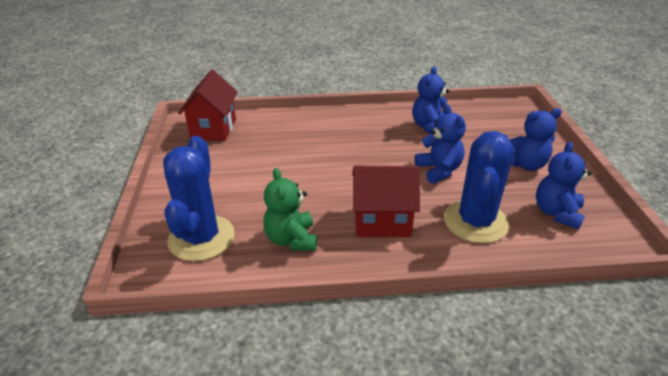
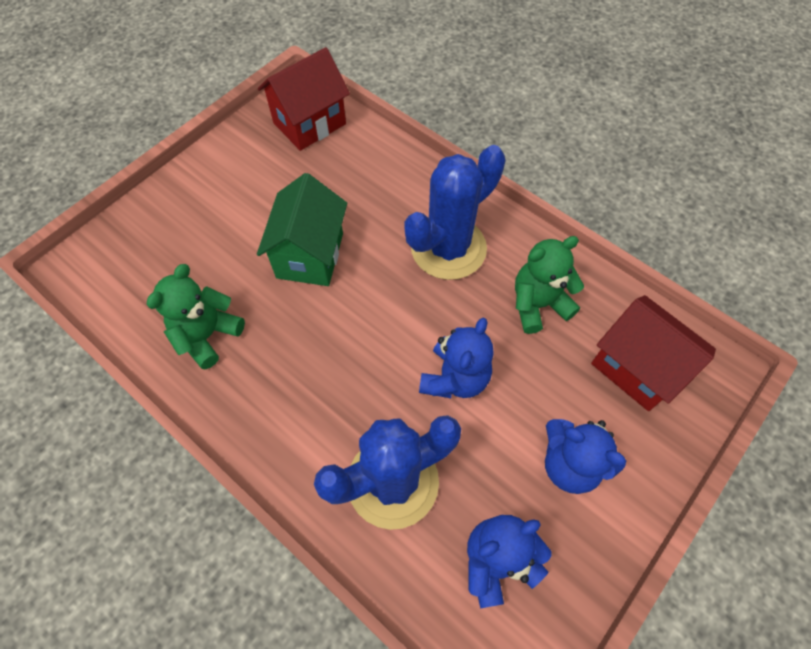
camera: 45 degrees right, 25 degrees up
(201, 238) = (146, 266): blue cactus -> blue cactus (448, 248)
(297, 174) = (310, 255): none -> green house
(382, 221) = (306, 390): red house -> red house (636, 368)
(430, 127) = (538, 304): blue teddy bear -> green teddy bear

